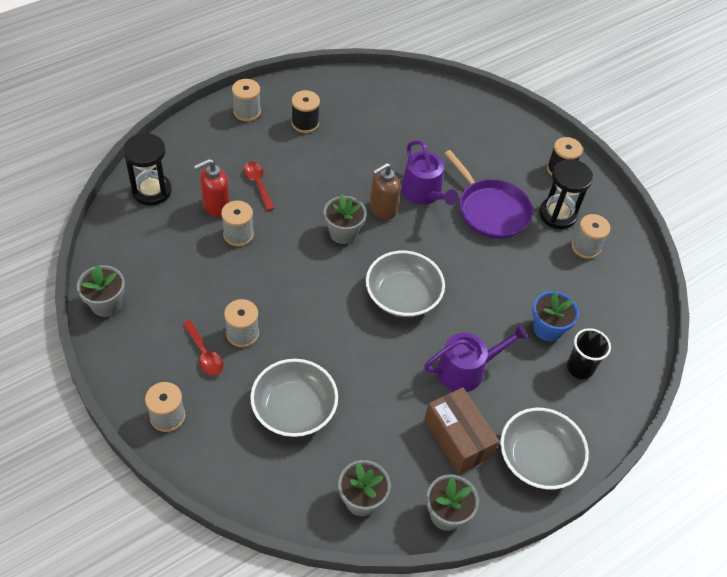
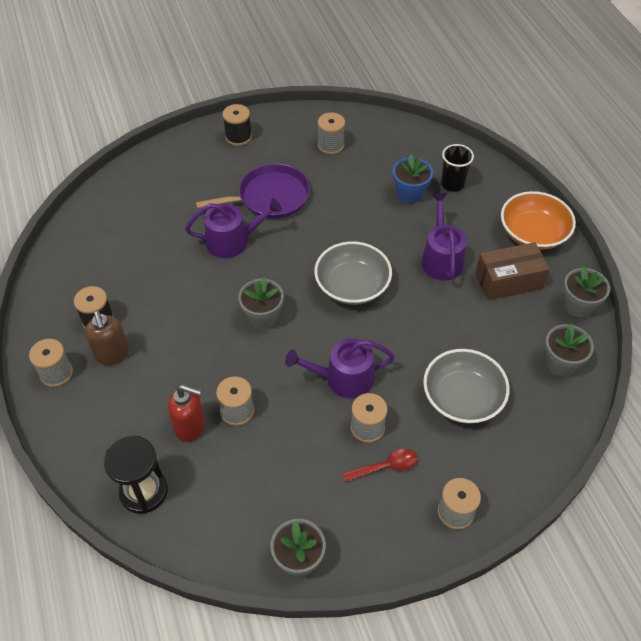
camera: 70 degrees left, 0 degrees up
(216, 207) = (190, 427): red soap dispenser -> red soap dispenser turned 60 degrees counterclockwise
(258, 184) = (171, 380): red spoon -> none
(291, 306) = (343, 378): none -> purple watering can
(382, 210) = (243, 278): brown soap dispenser -> brown soap dispenser (112, 354)
(538, 458) = (533, 233): grey bowl -> orange bowl
(557, 214) = (289, 153): black hourglass -> none

